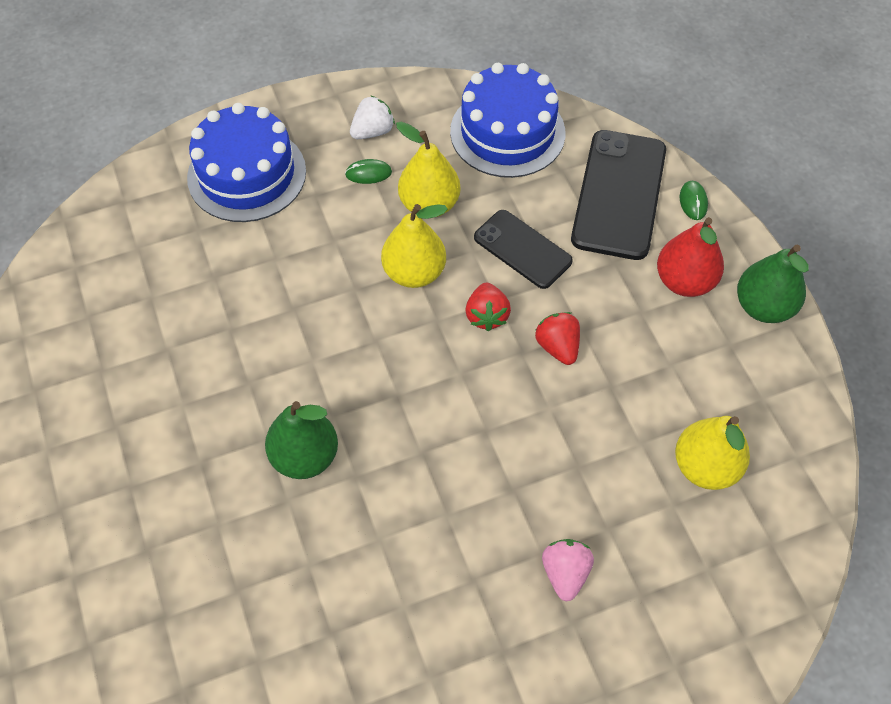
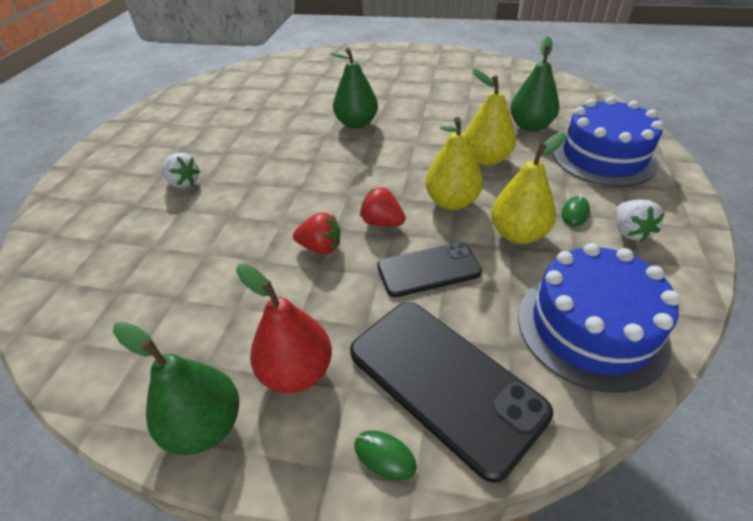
camera: 125 degrees right, 15 degrees down
(208, 257) = (530, 126): none -> green pear
(565, 573) = (184, 183): pink strawberry -> white strawberry
(705, 467) = (148, 278): yellow pear -> yellow pear (486, 159)

